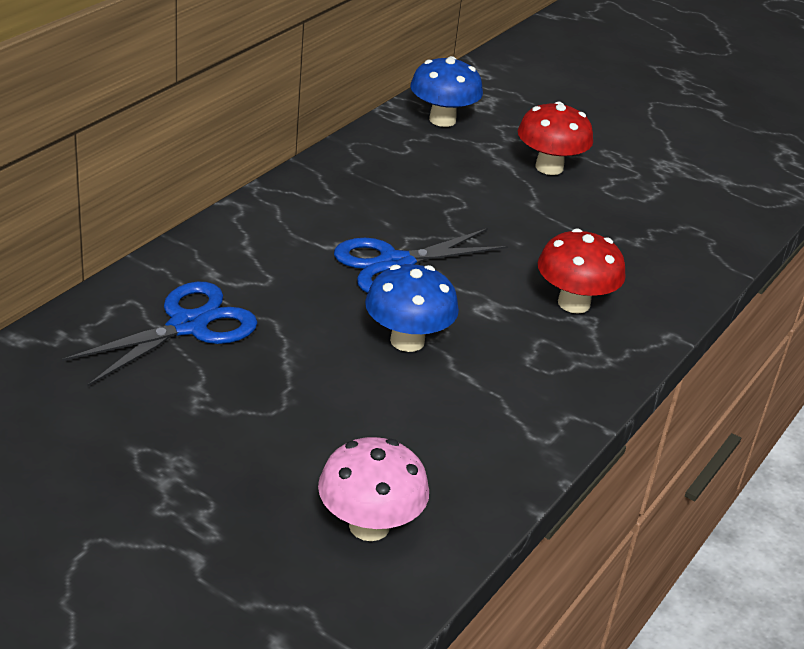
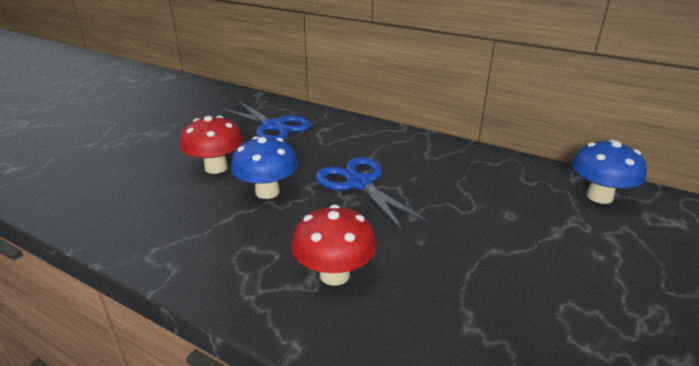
camera: 90 degrees right, 5 degrees down
(369, 526) = (89, 187): pink mushroom -> none
(549, 167) = (575, 261): red mushroom -> red mushroom (216, 168)

